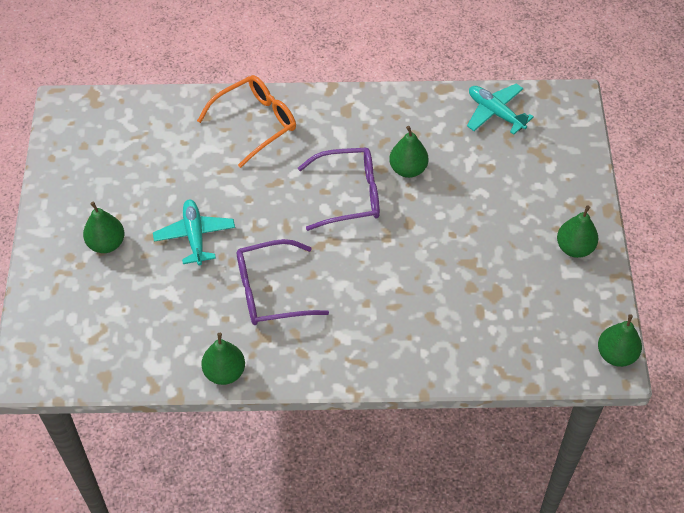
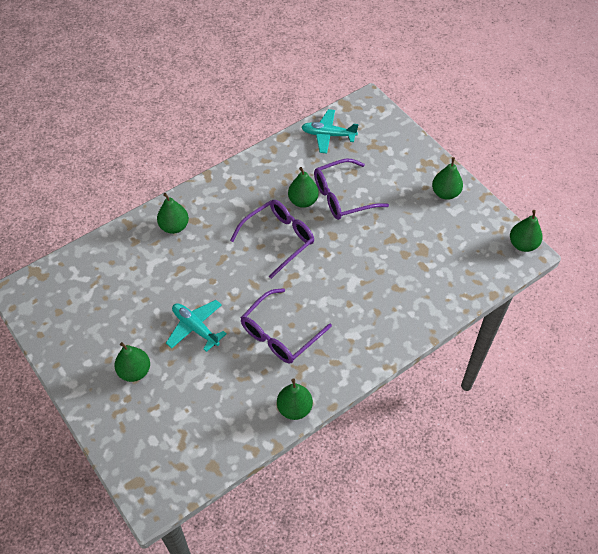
camera: 35 degrees left, 0 degrees up
(255, 123) = (174, 226): orange glasses -> green pear
(454, 188) = (342, 196): none -> purple glasses

